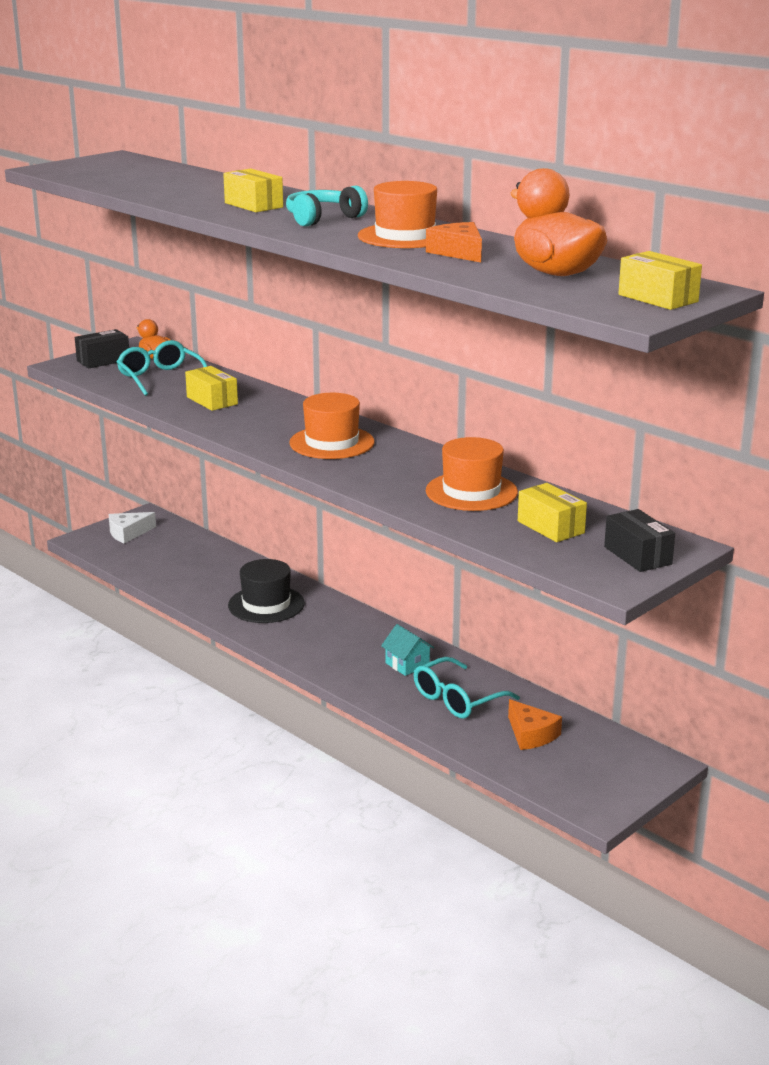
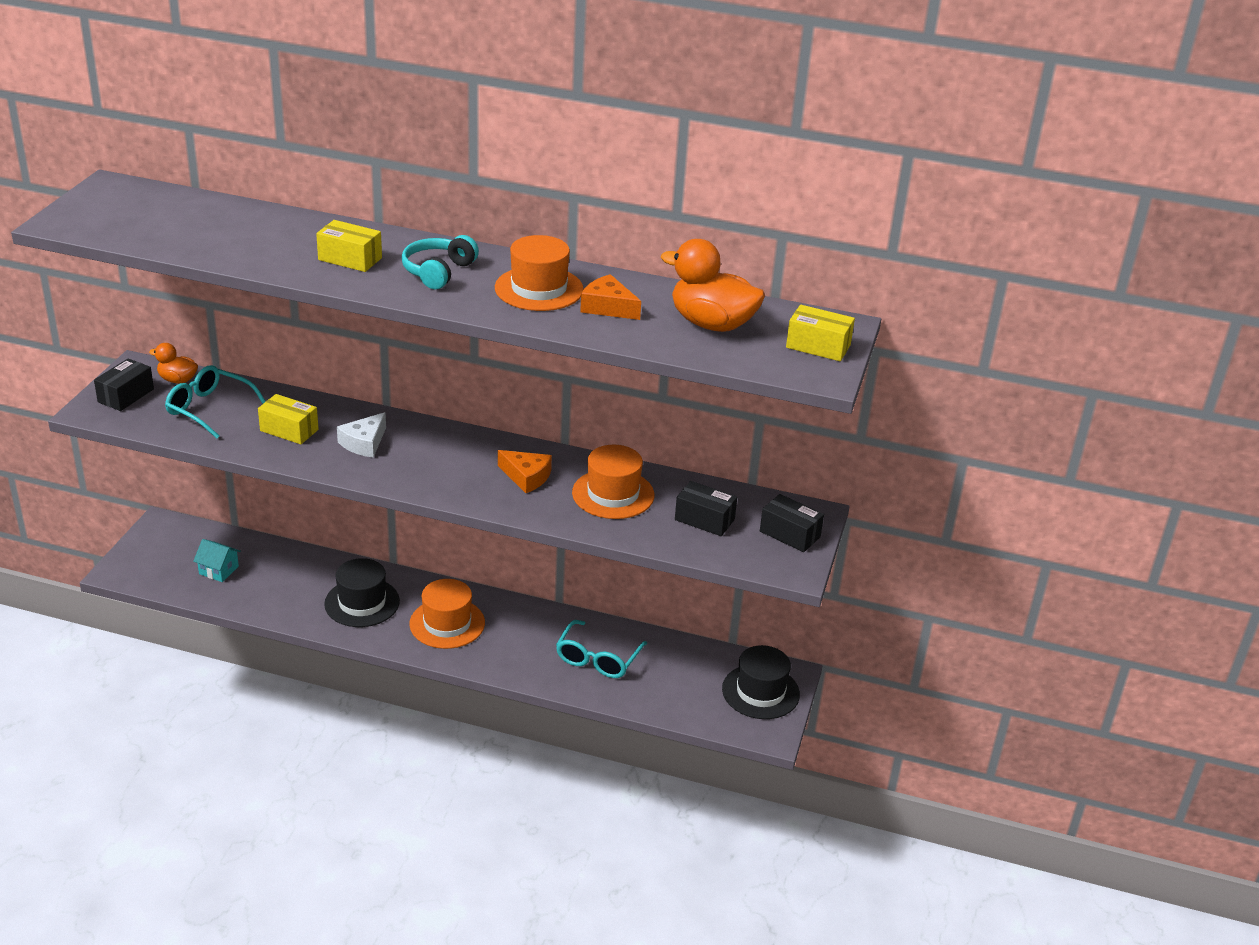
camera: 30 degrees left, 10 degrees up
(128, 533) = (160, 551): white cheese -> white cheese (364, 443)
(332, 443) = (448, 461): orange hat -> orange hat (447, 623)
(407, 664) = (532, 634): turquoise house -> turquoise house (218, 570)
(531, 734) = (678, 677): orange cheese -> orange cheese (526, 477)
(550, 527) = (704, 520): yellow box -> black box
(615, 770) = (760, 692): none -> black hat

